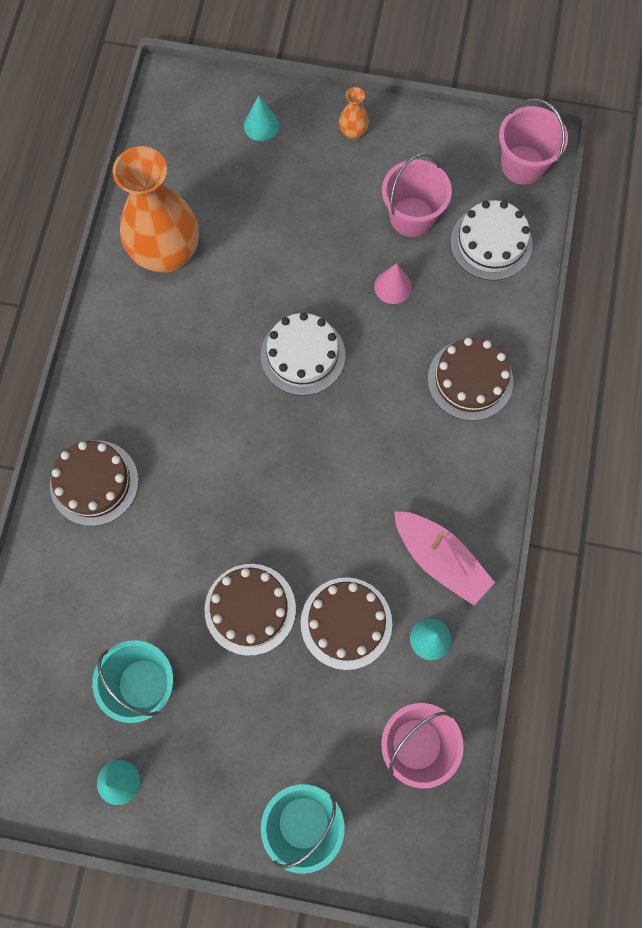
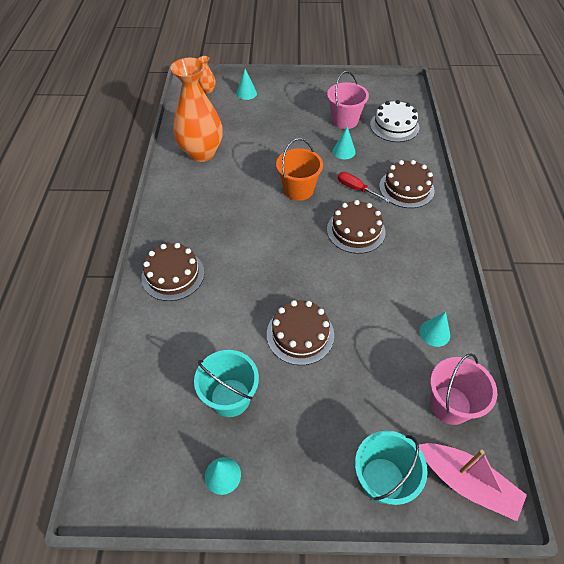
camera: 10 degrees left, 20 degrees down
(303, 355) = (298, 190): white cake -> orange bucket
(346, 623) = (371, 332): brown cake -> brown cake (356, 230)
(353, 132) = (299, 90): orange vase -> orange vase (208, 90)
(392, 286) = (344, 151): pink cone -> turquoise cone
(392, 369) = (356, 189): none -> red screwdriver
(440, 559) = (423, 284): pink boat -> pink boat (466, 483)
(523, 165) = (399, 93): pink bucket -> none

